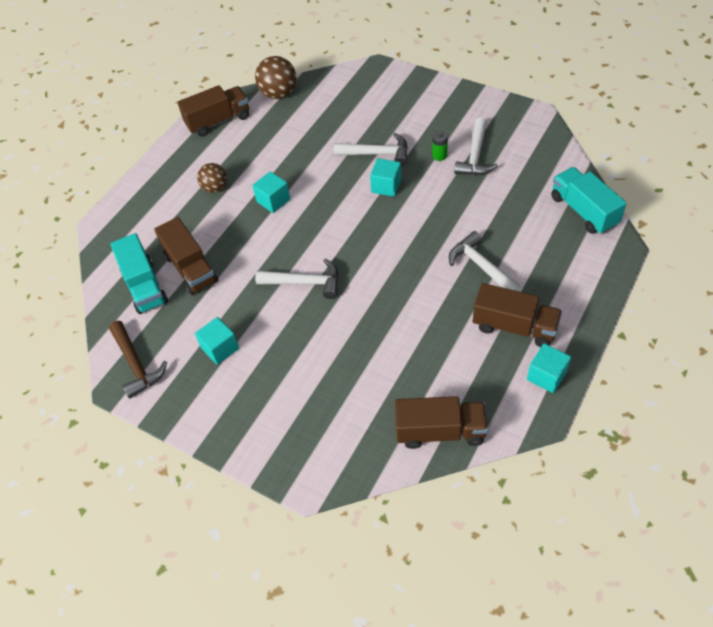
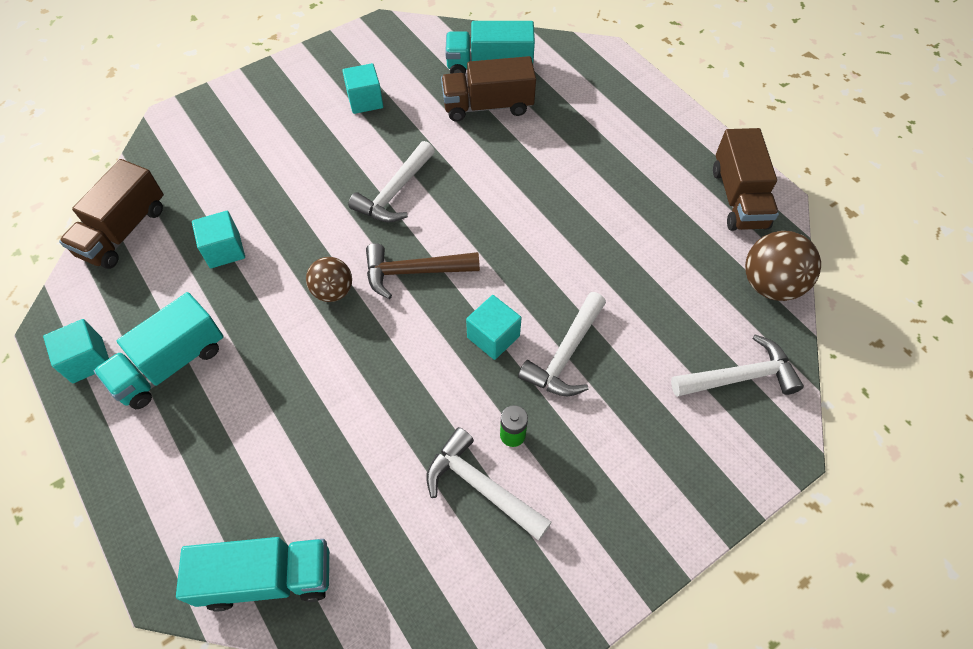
camera: 110 degrees right, 5 degrees up
(136, 364) = (396, 41): brown hammer -> brown hammer (414, 272)
(215, 188) = (604, 159): brown ball -> brown ball (333, 291)
(273, 200) = (546, 206): turquoise cube -> turquoise cube (224, 250)
(481, 266) = (279, 378): white hammer -> white hammer (739, 377)
(514, 327) = (171, 365): brown truck -> turquoise truck

